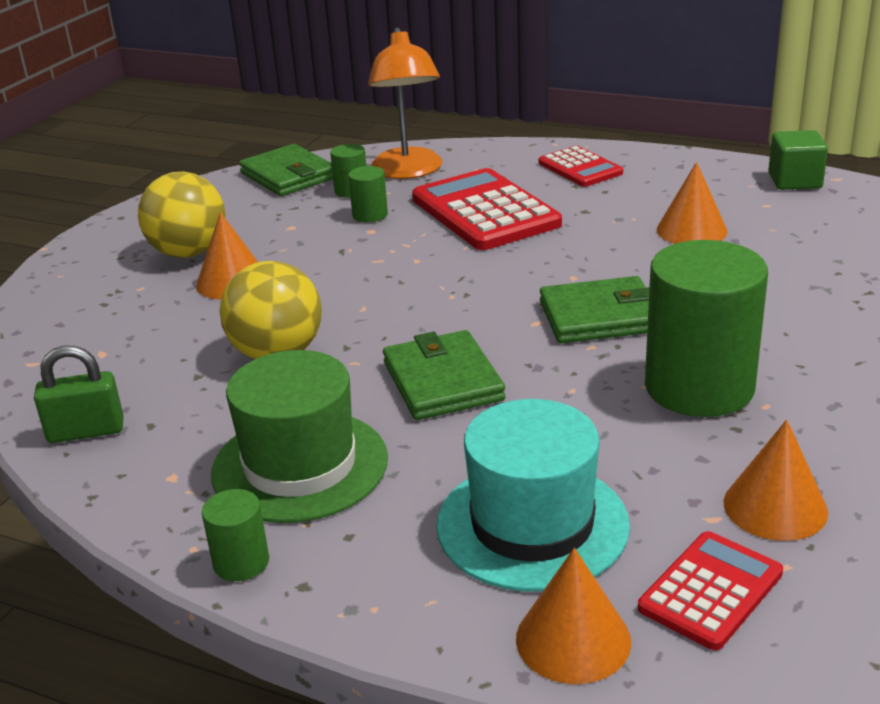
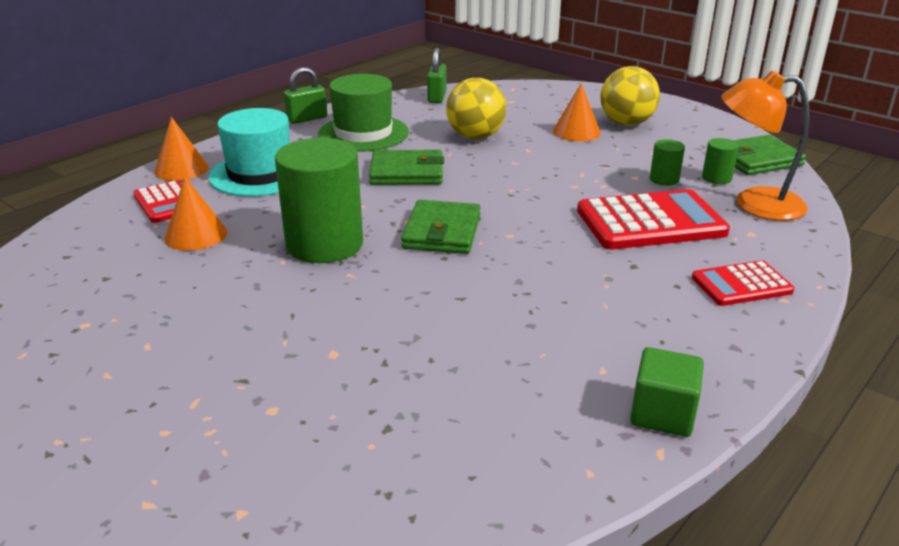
camera: 105 degrees right, 0 degrees up
(241, 562) = (307, 119): green cylinder -> green padlock
(691, 230) = (563, 307): orange cone -> none

